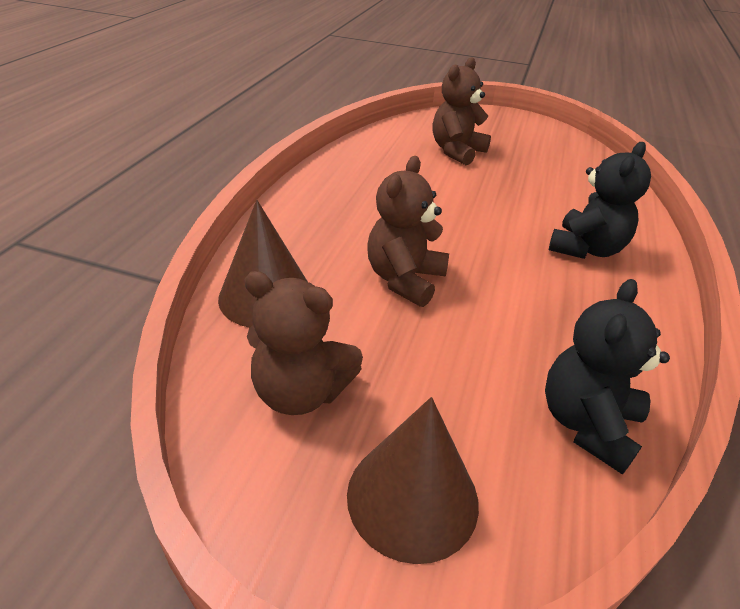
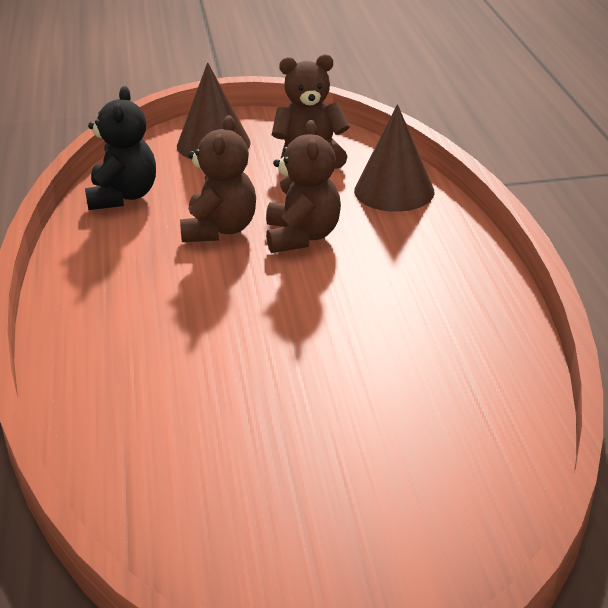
camera: 155 degrees right, 5 degrees down
(456, 151) = (380, 439): brown teddy bear -> brown teddy bear (219, 230)
(586, 249) = (139, 329): black teddy bear -> none

